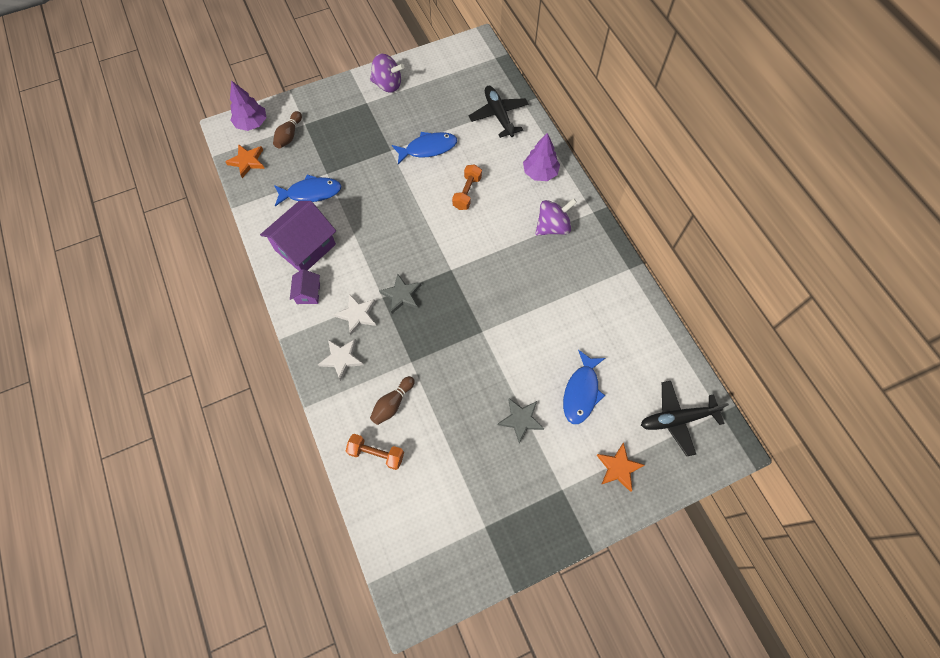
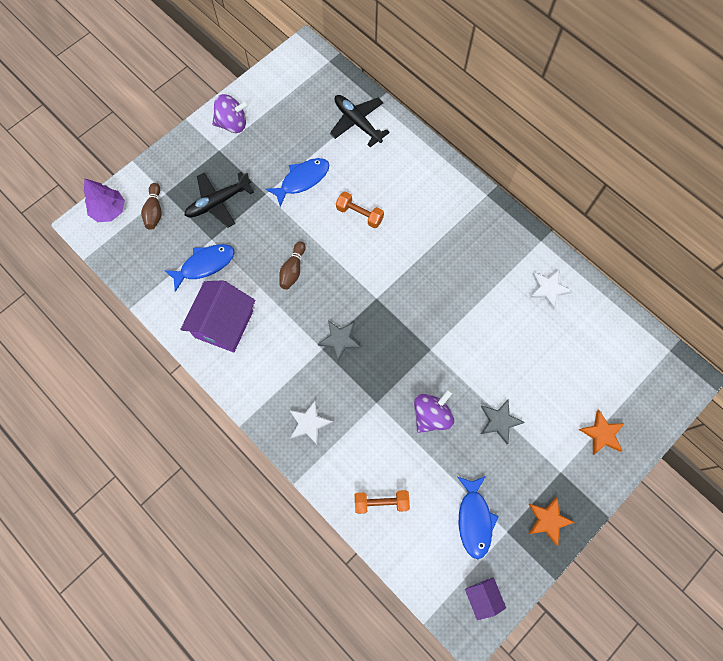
camera: 20 degrees left, 5 degrees up
(247, 161) = (123, 253): orange star -> orange star (548, 520)
(308, 293) = (248, 370): purple house -> purple house (482, 597)
(357, 315) = (305, 375): white star -> white star (548, 289)
(392, 404) = (376, 449): brown bowling pin -> brown bowling pin (293, 270)
(467, 192) = (359, 214): orange dumbbell -> orange dumbbell turned 60 degrees counterclockwise
(540, 172) = (421, 171): purple tree -> none
(553, 227) = (455, 222): purple spinning top -> purple spinning top (431, 415)
(581, 392) = (543, 375): blue fish -> blue fish (474, 519)
(677, 419) = (635, 370): black plane -> black plane (218, 202)

